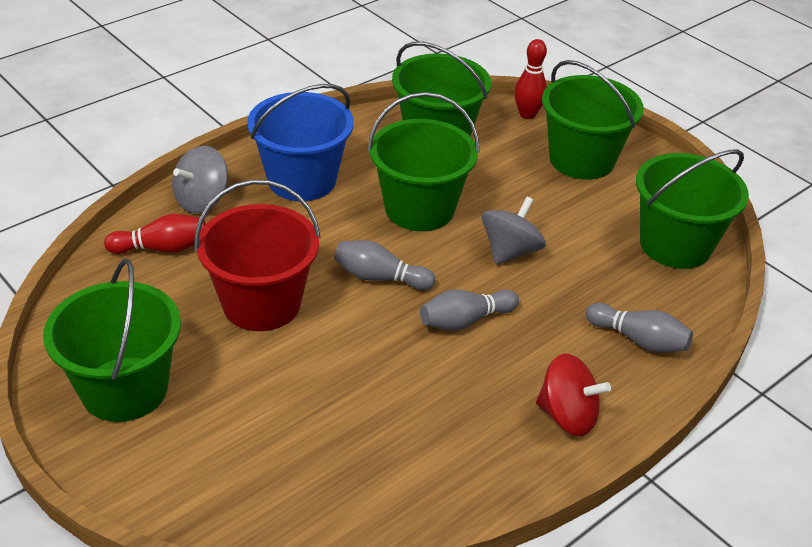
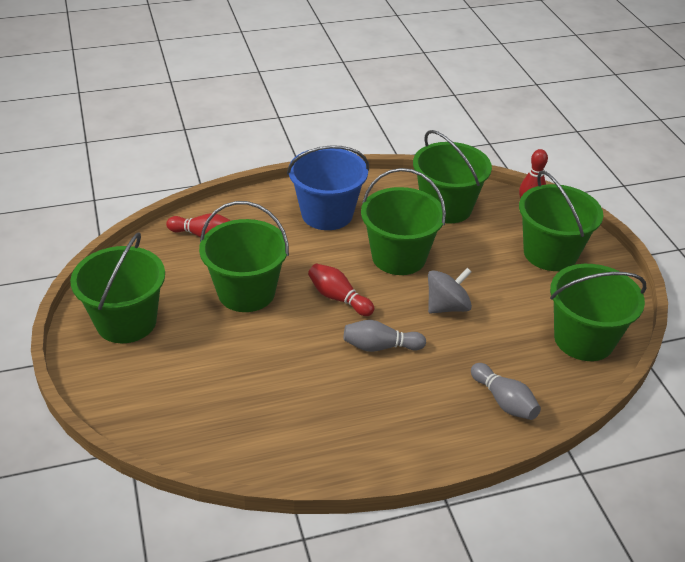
camera: 25 degrees right, 0 degrees up
(202, 200) = (250, 210): grey spinning top -> none
(261, 303) = (246, 292): red bucket -> green bucket
(380, 277) = (338, 298): grey bowling pin -> red bowling pin
(567, 416) = (411, 437): red spinning top -> none

